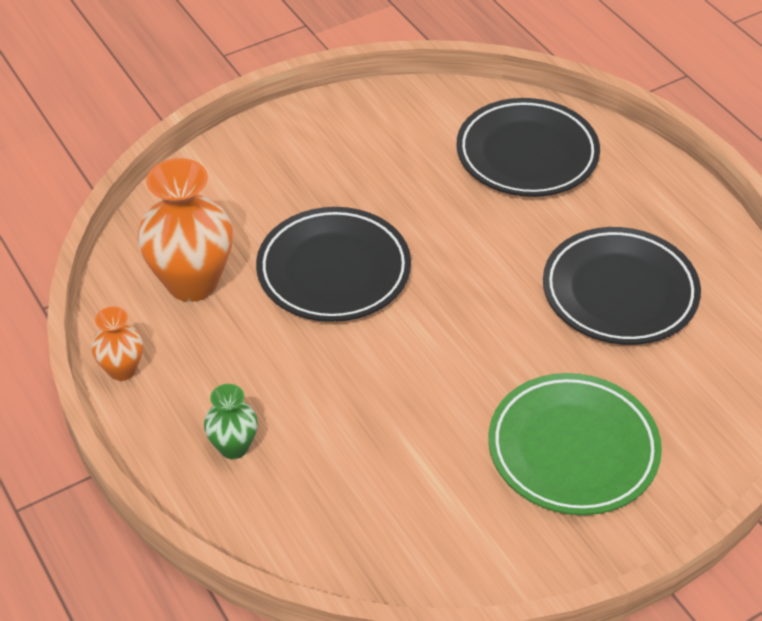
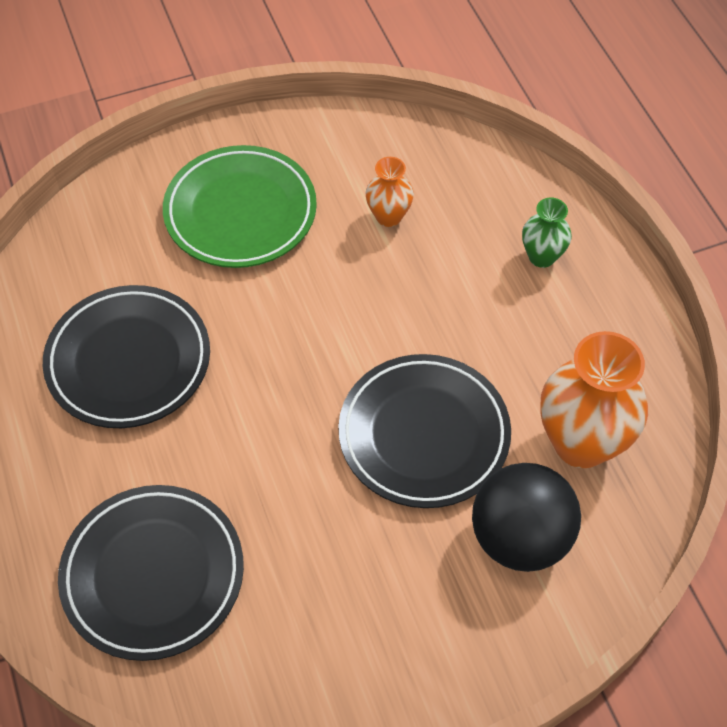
camera: 170 degrees left, 10 degrees up
(122, 370) = (650, 349): orange vase -> orange vase (388, 216)
(243, 211) = (520, 537): none -> black ball

